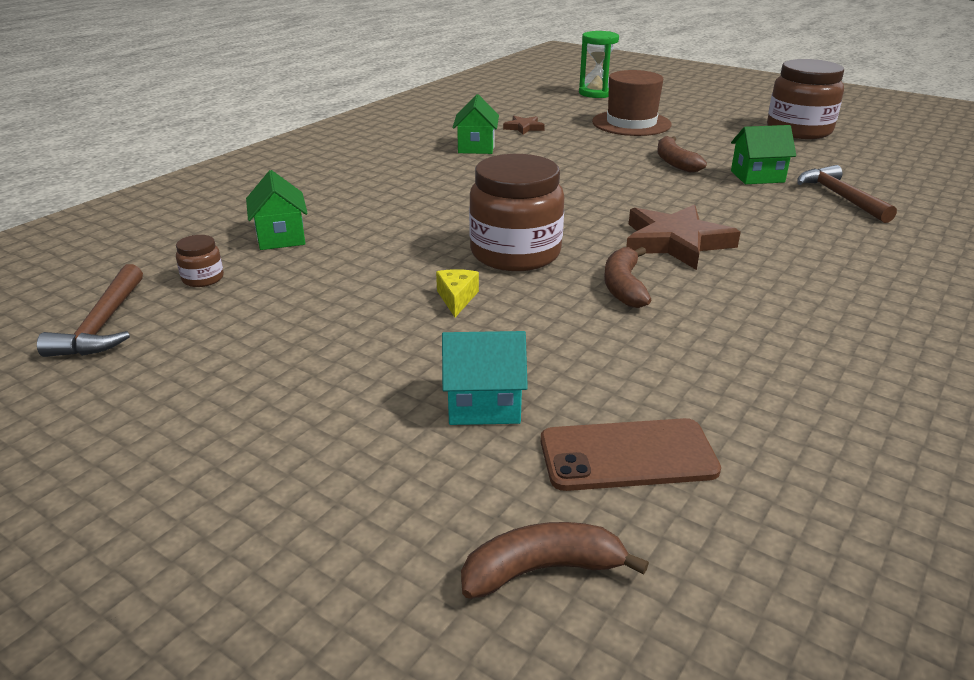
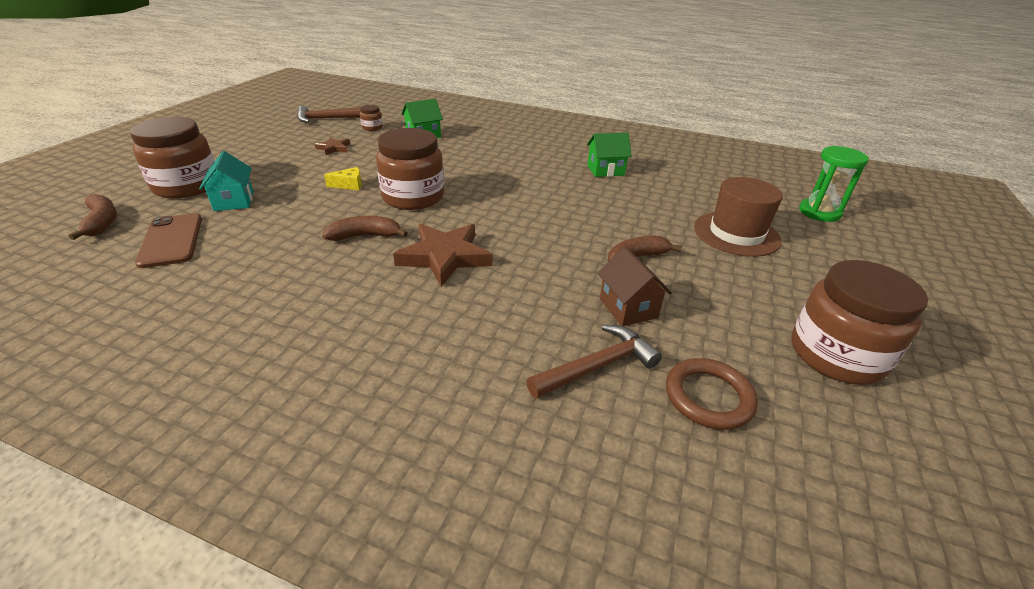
camera: 75 degrees right, 5 degrees up
(391, 475) = (187, 186): none -> brown jar
(524, 128) = (670, 184): brown star -> brown star (334, 148)
(757, 176) = (628, 308): green house -> brown house
(860, 170) = (708, 397): none -> brown ring

